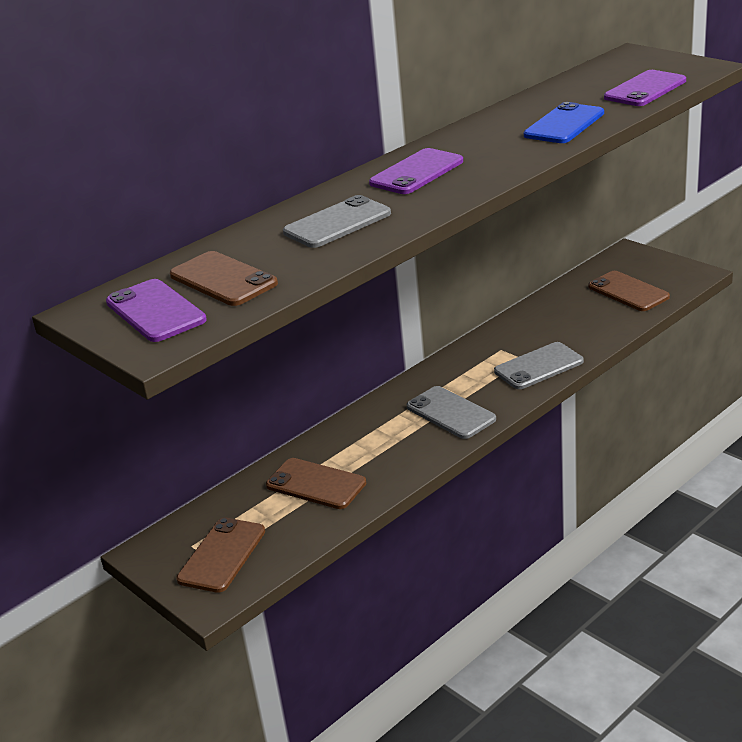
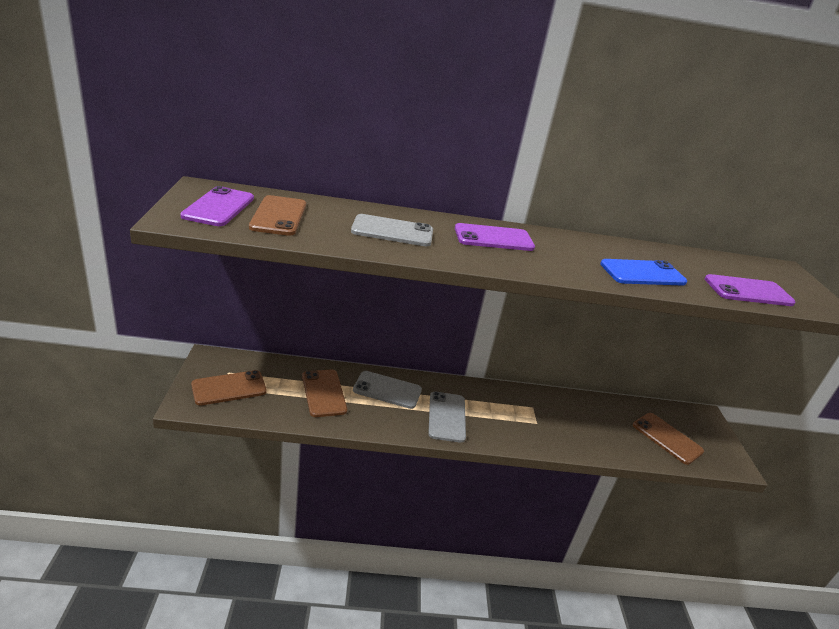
camera: 35 degrees right, 0 degrees up
(538, 366) = (537, 434): grey phone -> grey phone (387, 390)
(628, 292) = (667, 438): brown phone -> brown phone turned 45 degrees counterclockwise

